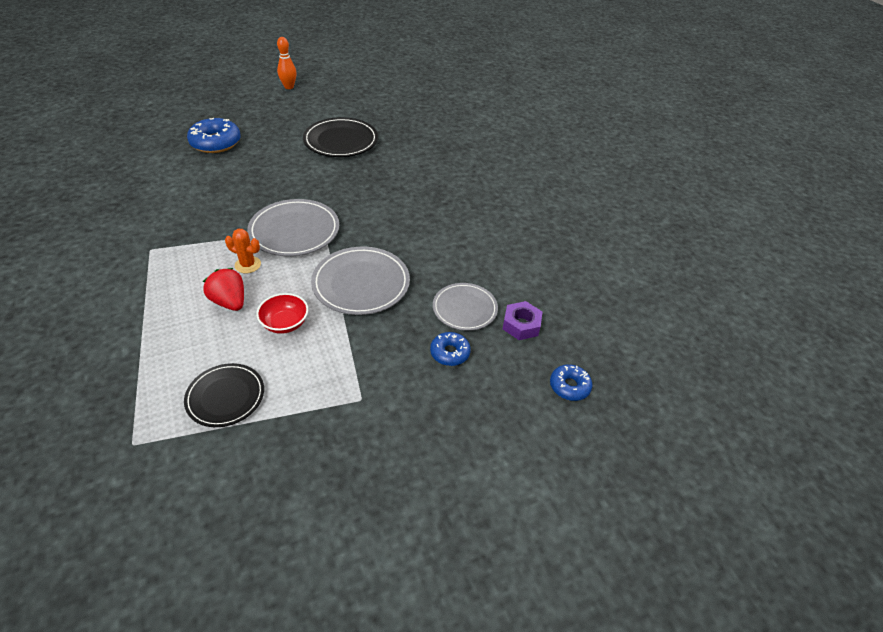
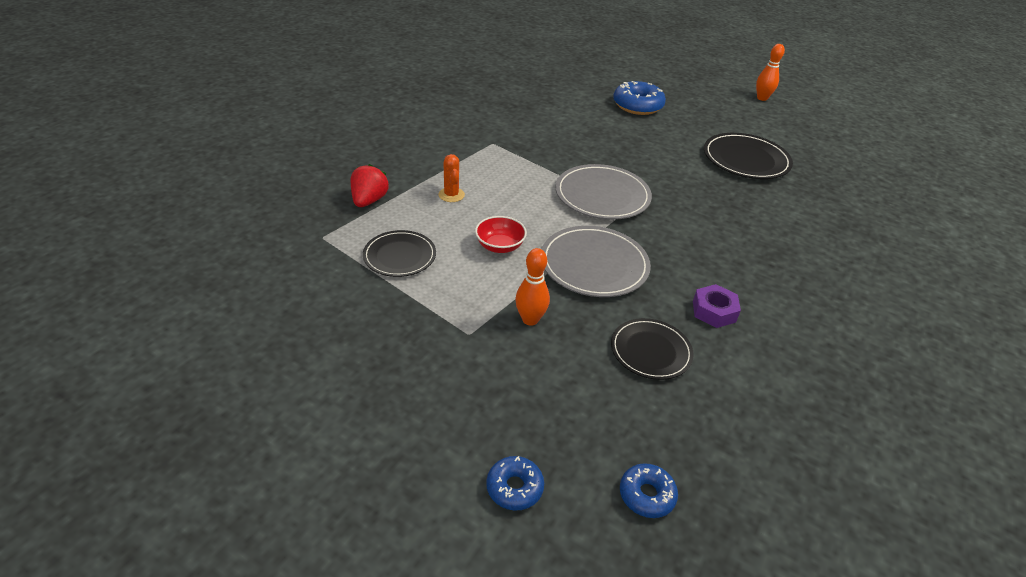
camera: 55 degrees right, 5 degrees down
(230, 302) = (488, 206): red strawberry -> red strawberry (369, 201)
(248, 265) = (535, 193): orange cactus -> orange cactus (451, 195)
(380, 353) = (530, 319): none -> orange bowling pin
(450, 353) = (582, 368): blue donut -> blue donut (514, 487)
(464, 308) = (650, 351): grey plate -> black plate
(521, 325) = (683, 408): purple nut -> purple nut (714, 311)

